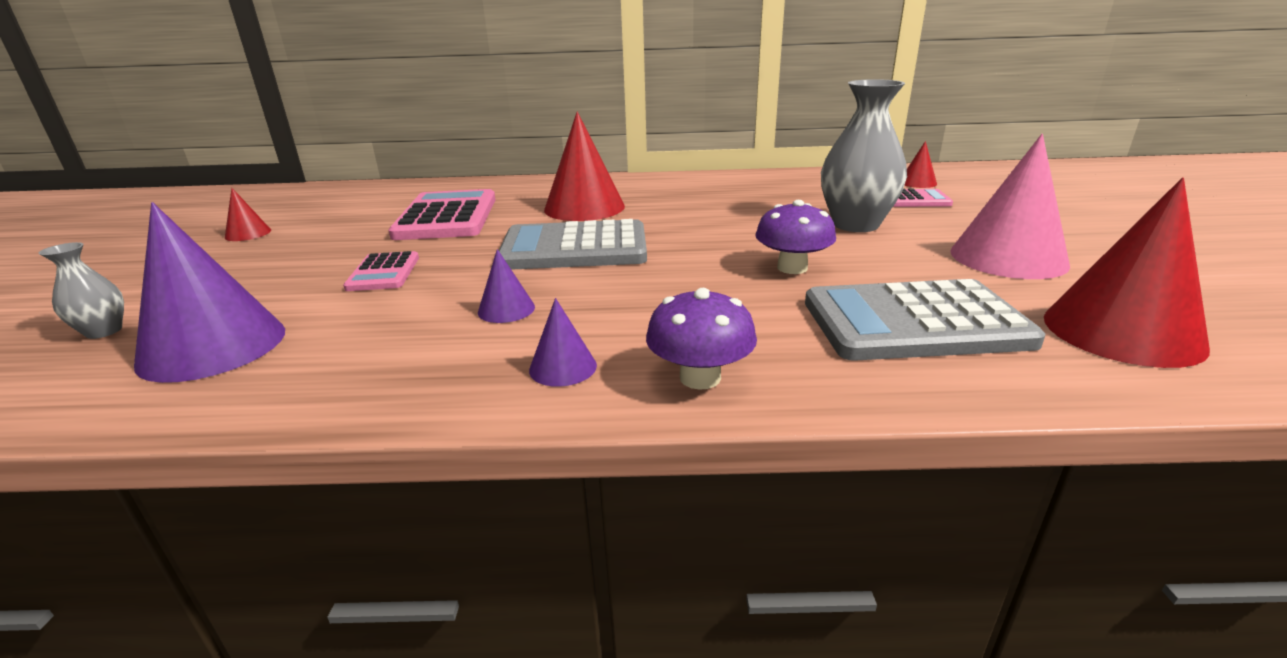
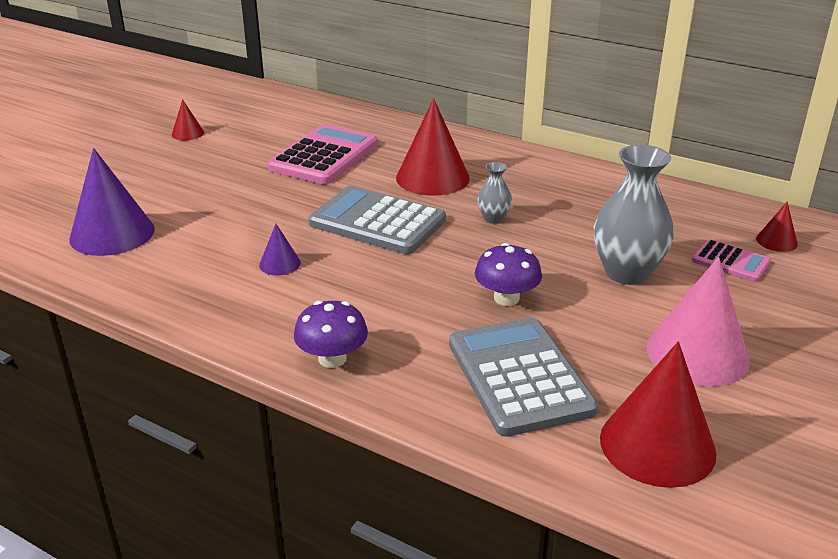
camera: 30 degrees right, 5 degrees up
(104, 331) = (70, 201): grey vase -> grey vase (493, 219)
(383, 273) = (238, 203): pink calculator -> none
(563, 367) = (268, 320): purple cone -> none
(914, 322) = (519, 376): grey calculator -> grey calculator turned 45 degrees clockwise

